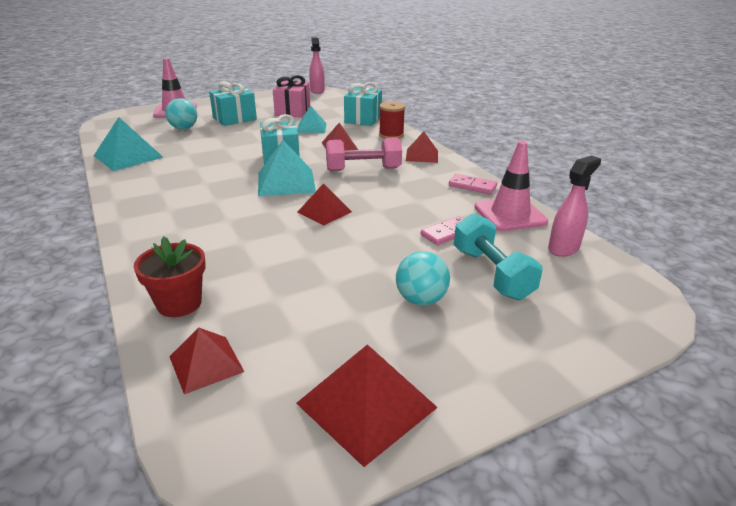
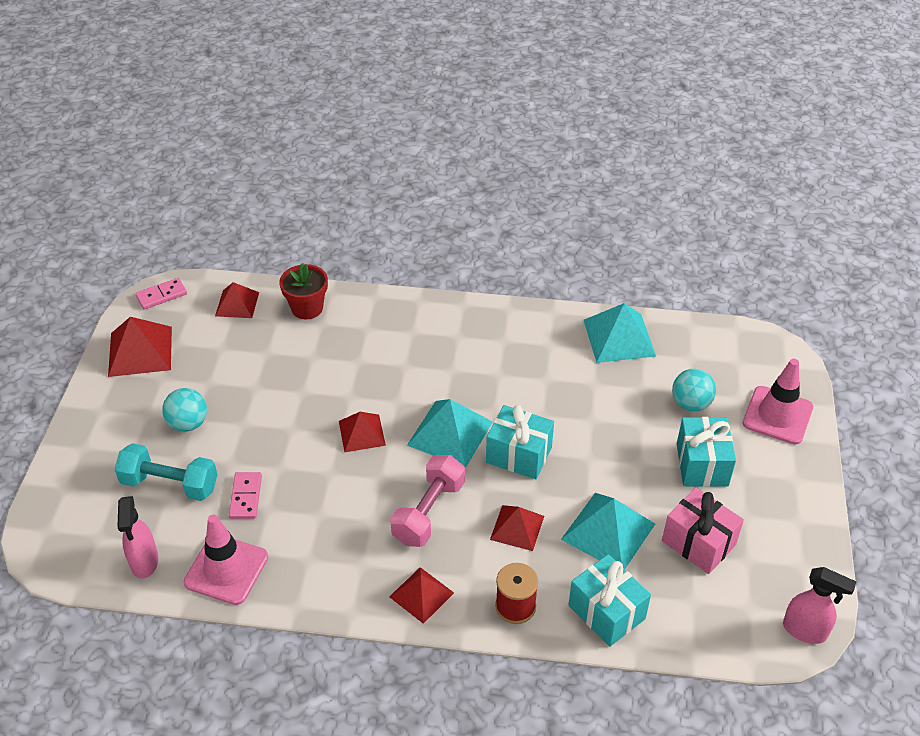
camera: 125 degrees right, 15 degrees up
(311, 127) = (608, 531): turquoise pyramid -> turquoise pyramid, size x1.57
(472, 186) = (305, 585): pink domino -> pink domino (161, 295)

